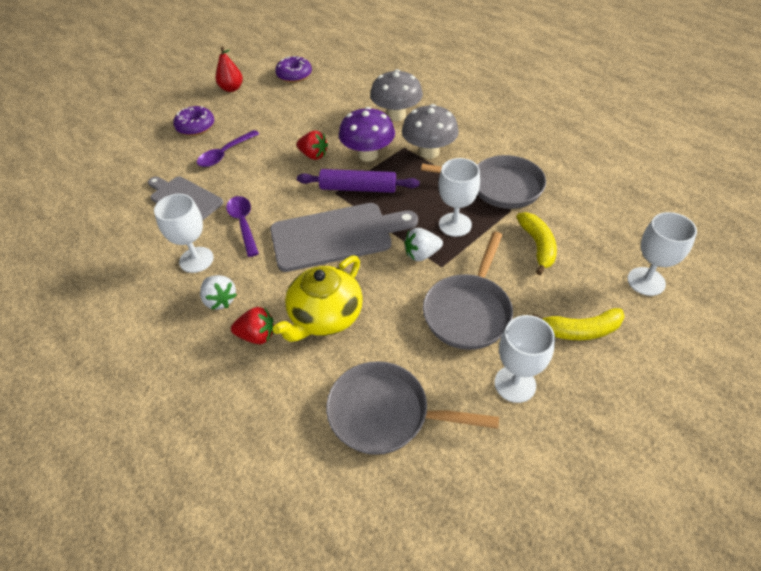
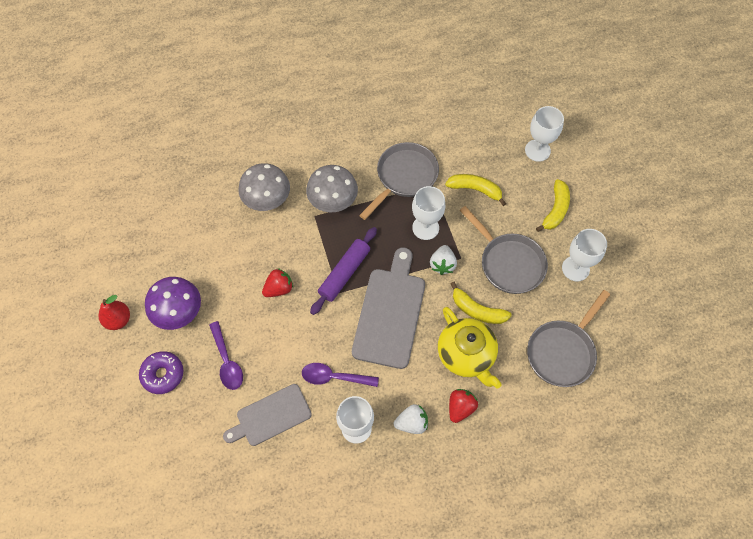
camera: 65 degrees left, 15 degrees up
(294, 75) = (138, 254): purple donut -> none
(368, 155) = (306, 247): purple mushroom -> purple mushroom (179, 312)
(386, 305) = (477, 310): none -> yellow banana

